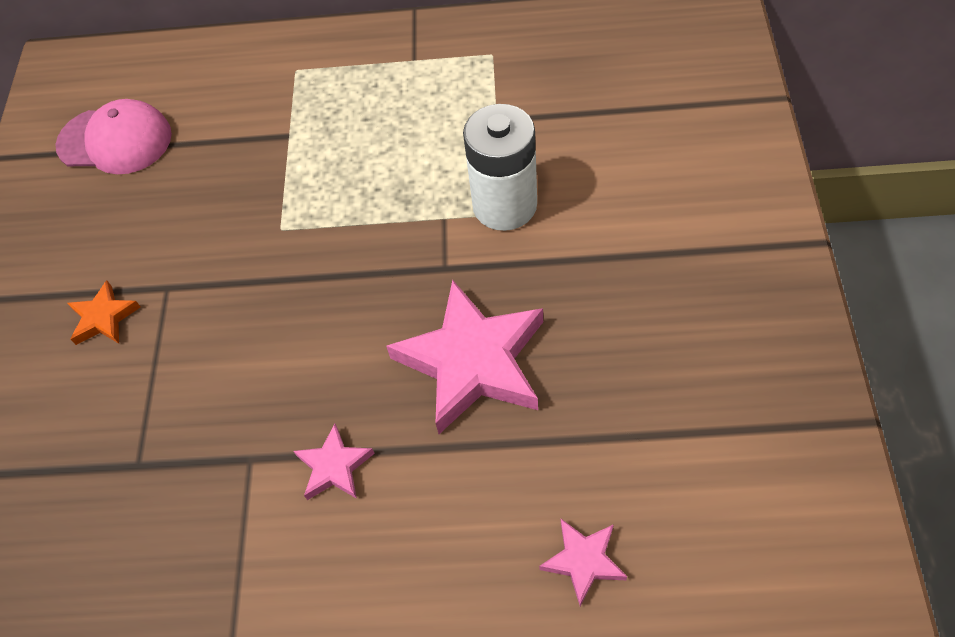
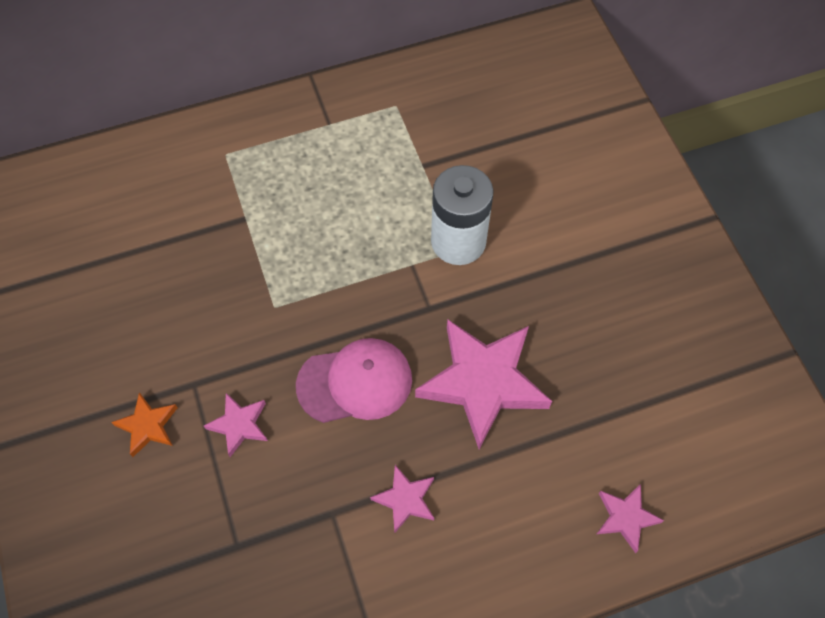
camera: 25 degrees left, 5 degrees up
(115, 140) = (82, 258): pink cap -> pink cap (355, 382)
(193, 340) = (239, 425): none -> pink star

